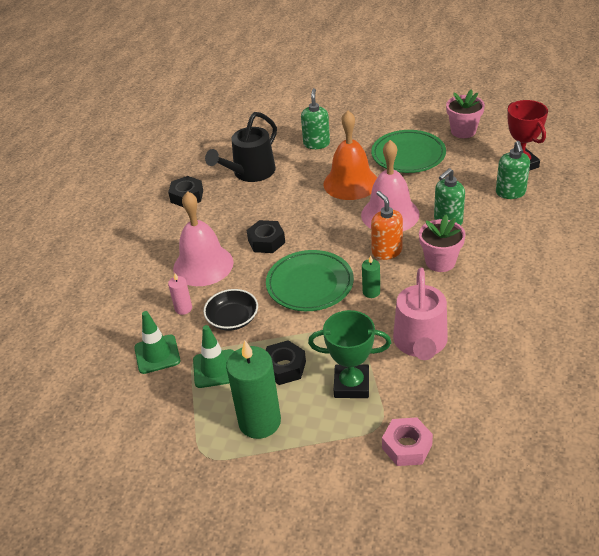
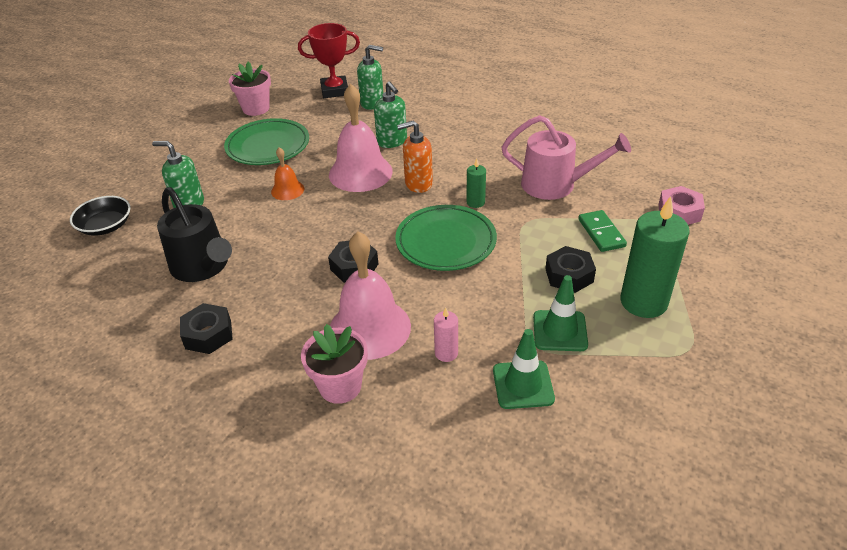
camera: 80 degrees left, 0 degrees up
(233, 319) = (481, 309): black bowl -> black bowl (106, 226)
(350, 183) = (287, 190): orange bell -> orange bell, size x0.51
(351, 385) = (601, 233): green trophy -> green domino
(440, 262) = (450, 156): pink flower pot -> pink flower pot (340, 386)

